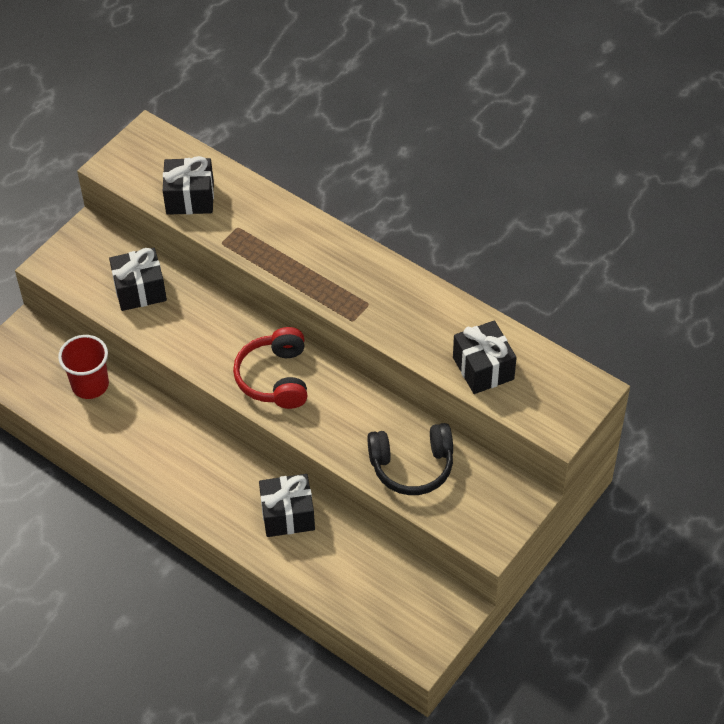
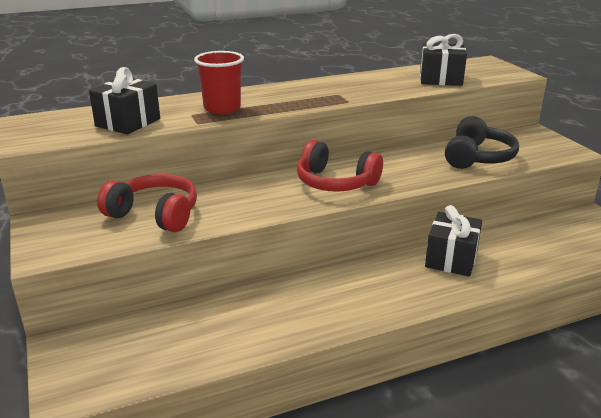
camera: 60 degrees left, 25 degrees down
(90, 385) = (190, 323): red cup -> red cup (222, 108)
(140, 290) = (155, 214): black gift -> red headphones

